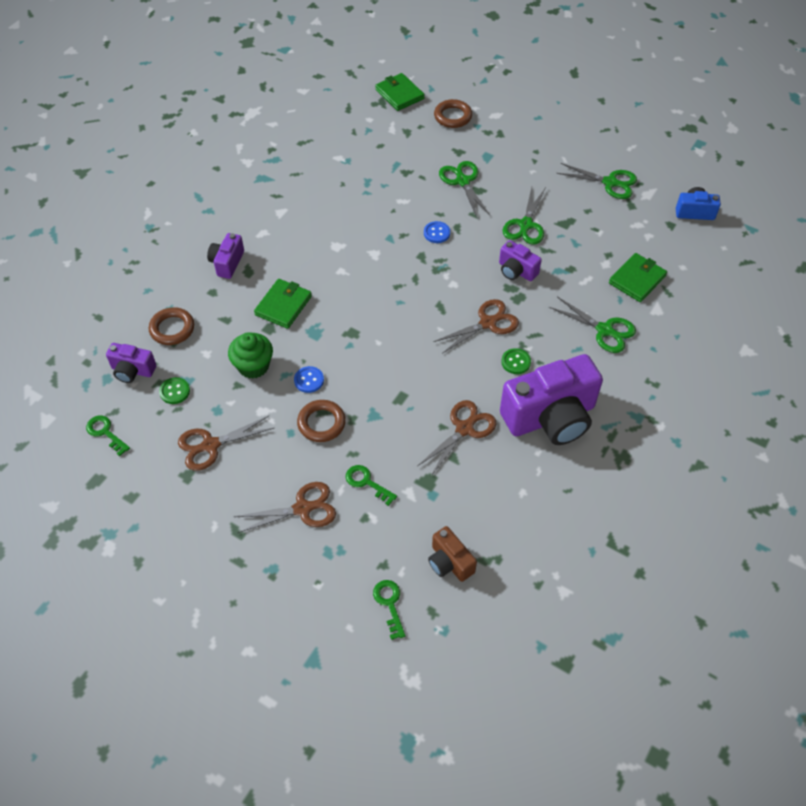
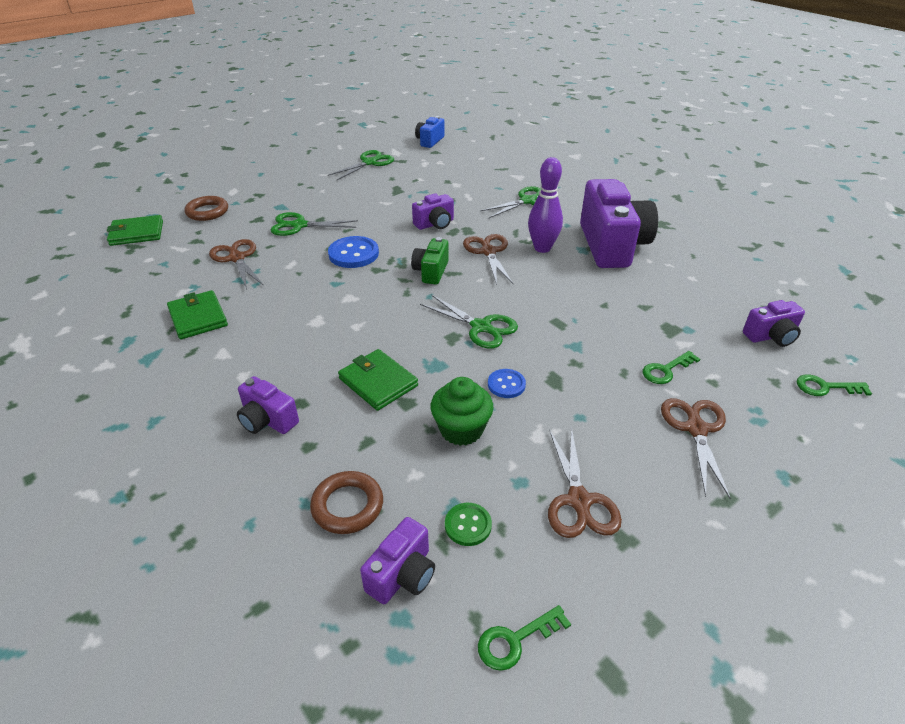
camera: 70 degrees left, 15 degrees down
(321, 423) = (574, 387): brown ring -> none
(435, 292) = (431, 272): none -> green camera
(436, 233) = (353, 254): blue button -> blue button, size x1.71
(449, 562) = (771, 336): brown camera -> purple camera
(464, 429) = (611, 292): brown scissors -> brown scissors (237, 258)
(516, 362) = (542, 248): green button -> purple bowling pin
(526, 225) = (383, 207): green scissors -> green scissors (481, 327)
(637, 279) = (482, 176): green wallet -> green wallet (198, 317)

